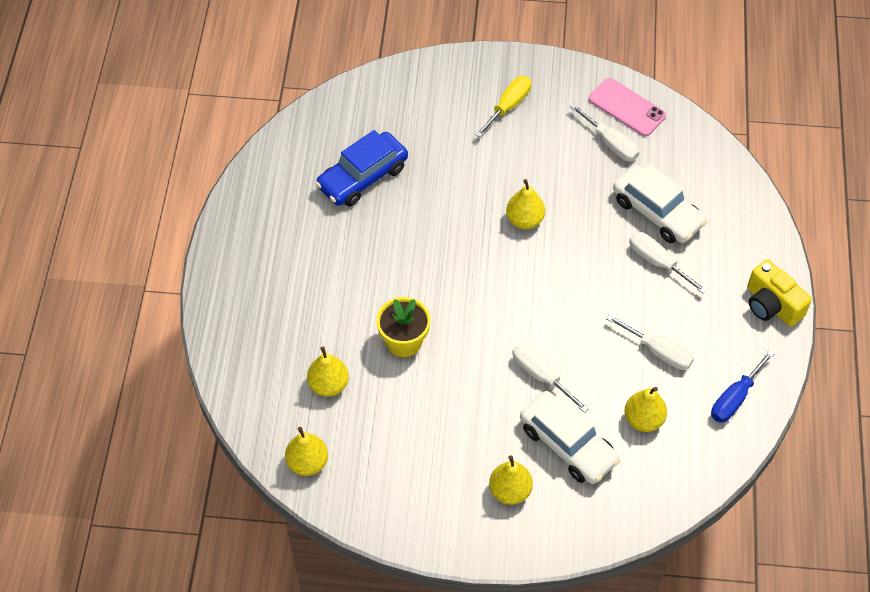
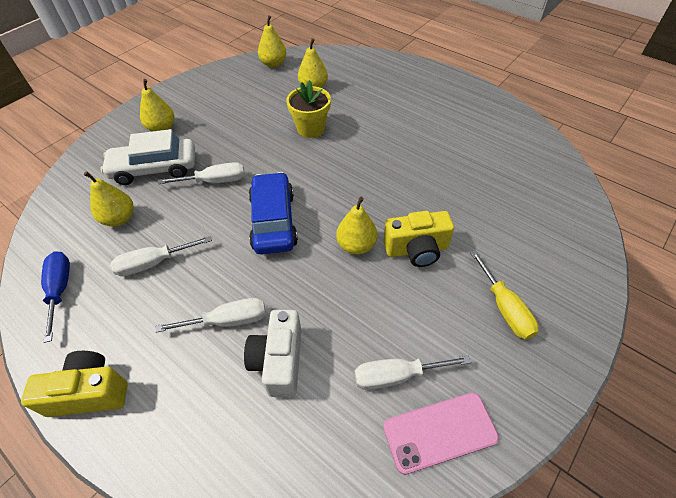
camera: 125 degrees right, 5 degrees down
(363, 177) = (475, 167): blue car -> blue car (273, 221)
(496, 178) = (416, 249): none -> yellow camera
(657, 212) = (279, 361): white car -> white camera

